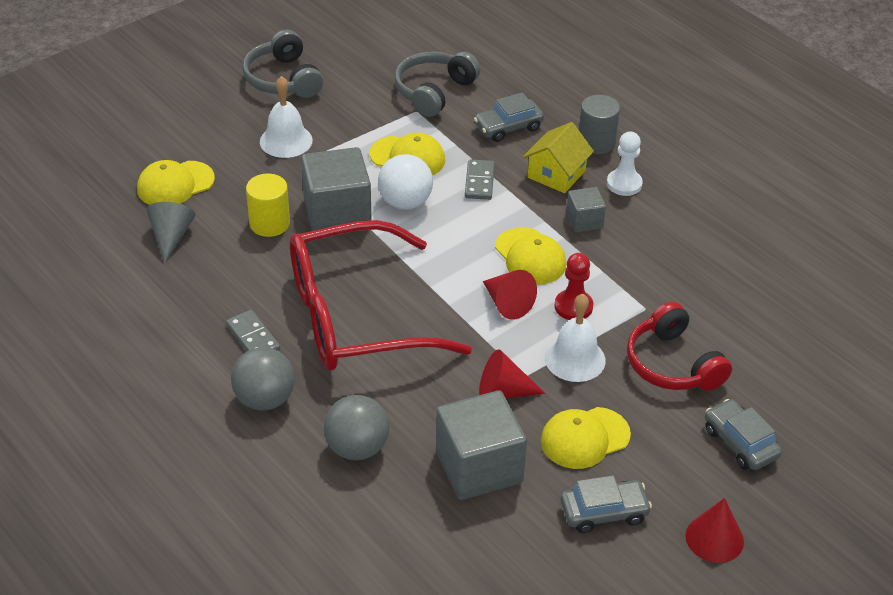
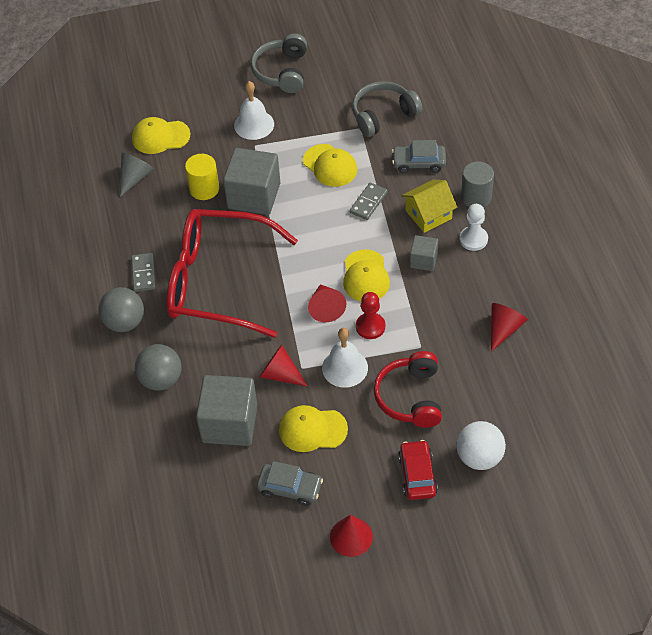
camera: 30 degrees right, 10 degrees up
(405, 202) = (305, 202): white ball -> white ball (479, 457)
(723, 261) = (504, 329): none -> red cone
(740, 443) = (417, 475): grey car -> red car

